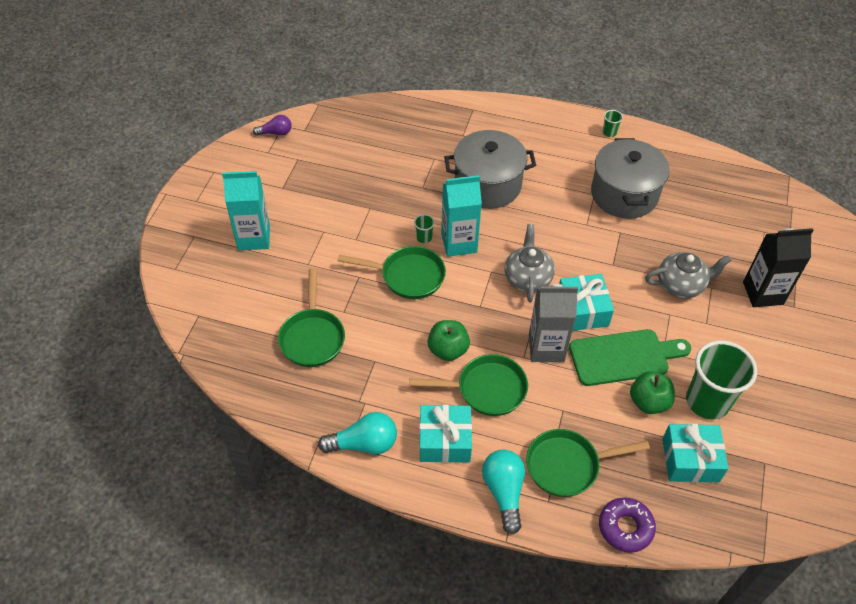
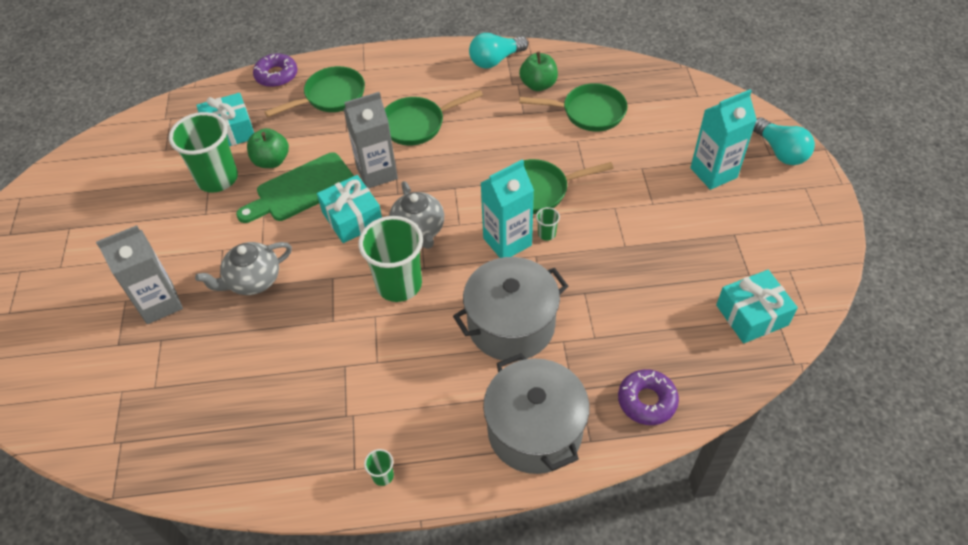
camera: 160 degrees right, 0 degrees up
(276, 133) = (805, 299): purple light bulb -> none
(312, 337) = (588, 112): green pan -> green pan turned 120 degrees clockwise
(425, 116) = (647, 401): none -> purple donut
(444, 440) = (434, 81): turquoise gift -> turquoise gift (752, 315)
(448, 350) = (465, 142): green apple -> green apple (538, 85)
(504, 492) = (374, 66): turquoise light bulb -> turquoise light bulb (780, 151)
(560, 240) = (399, 284): none -> green cup
(624, 194) = (339, 376): grey pot -> grey pot (535, 430)
(763, 293) = (160, 303): black carton -> grey carton

